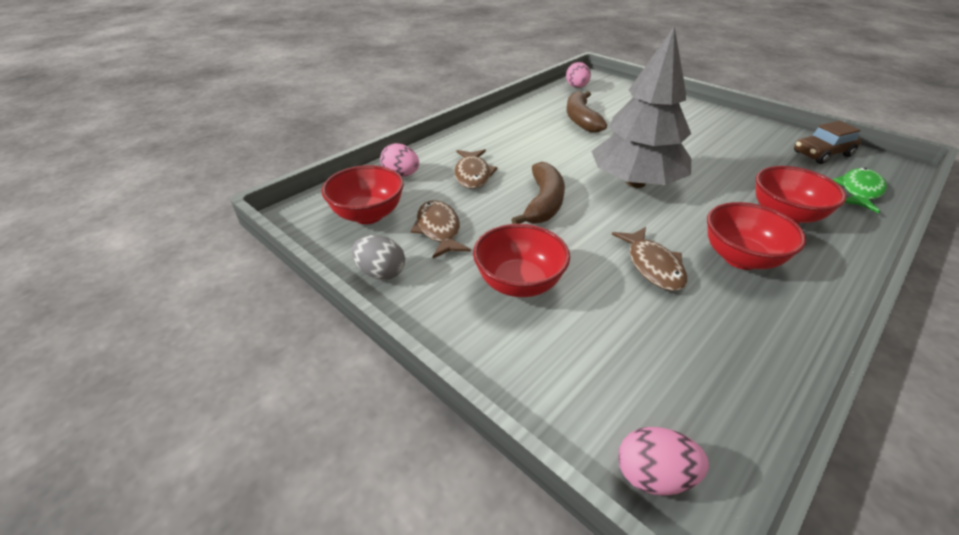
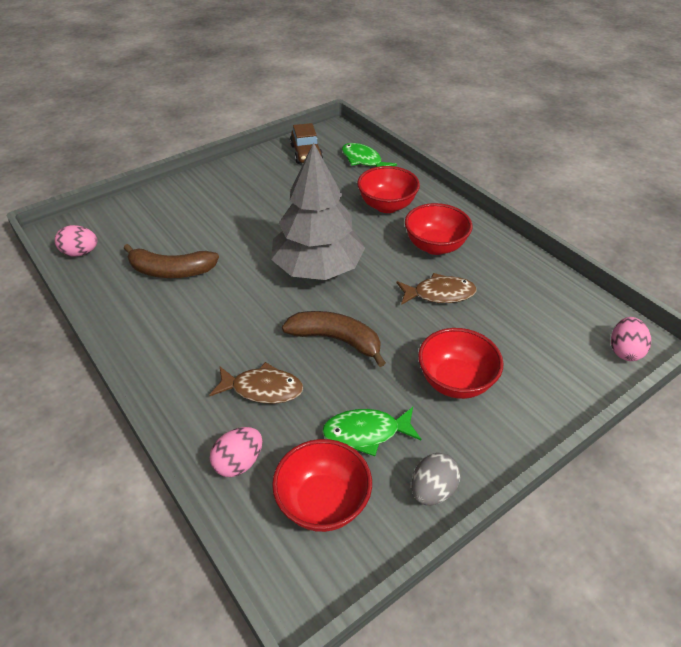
camera: 80 degrees left, 5 degrees up
(439, 230) = (366, 433): brown fish -> green fish

